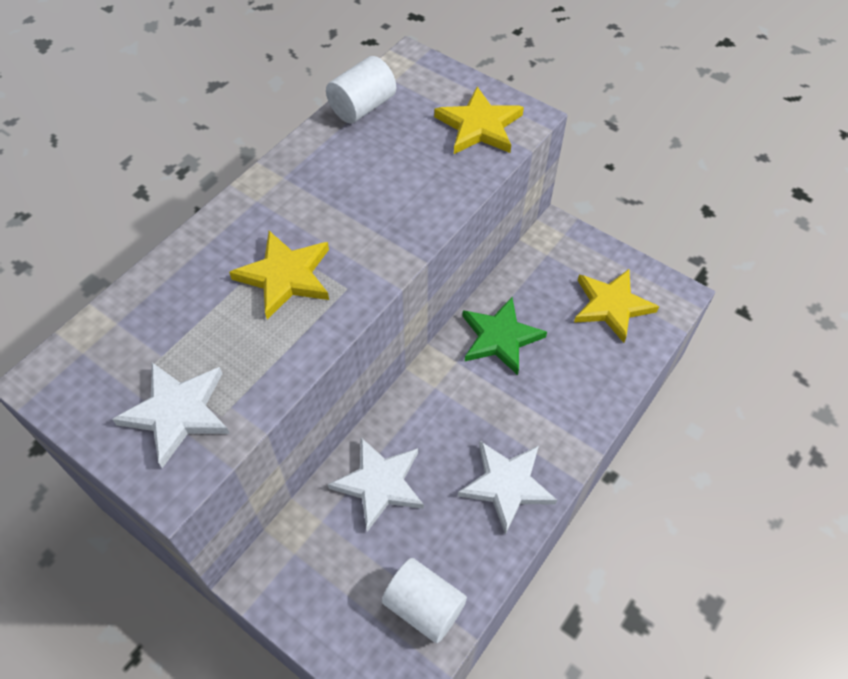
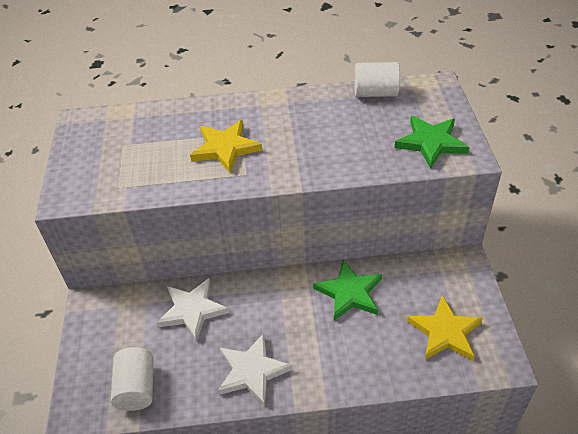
camera: 50 degrees right, 10 degrees down
(177, 413) = (104, 172): white star -> none
(479, 126) = (431, 143): yellow star -> green star

